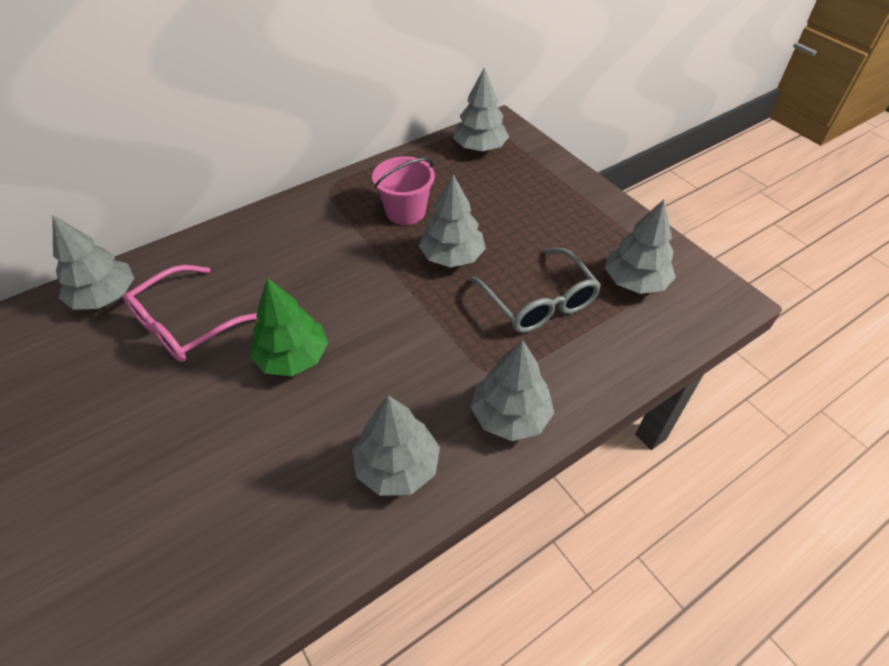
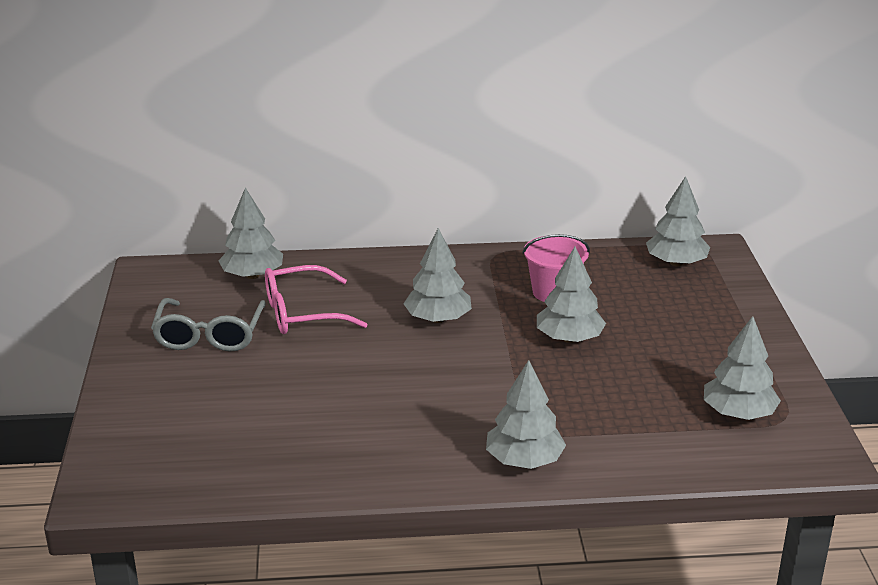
camera: 30 degrees right, 20 degrees down
(293, 357) = (371, 362): green tree -> none
(397, 466) = (402, 456): grey tree -> grey tree (438, 319)
(539, 302) = (624, 397): grey glasses -> grey glasses (209, 335)

